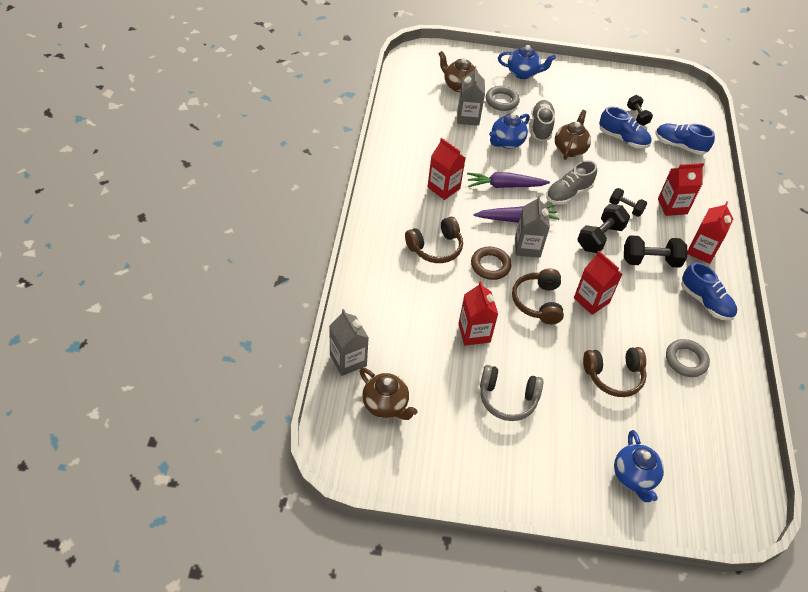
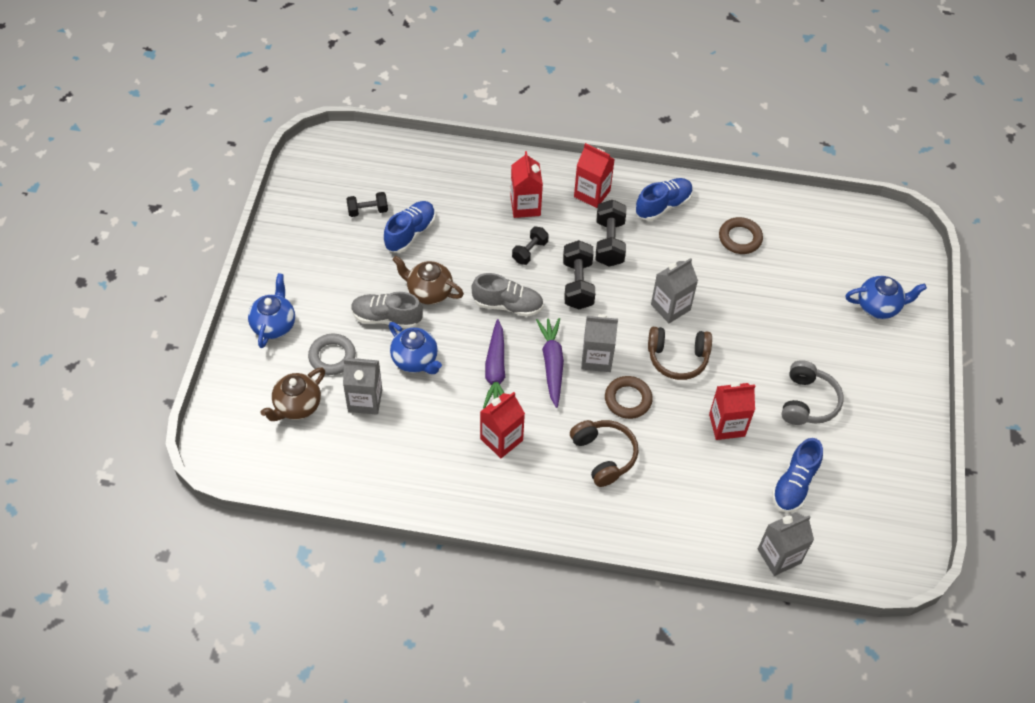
camera: 85 degrees left, 5 degrees up
(385, 405) = (832, 518): brown teapot -> none
(568, 193) = (508, 305): grey shoe -> grey shoe turned 45 degrees counterclockwise
(591, 300) = (670, 307): red carton -> grey carton
(600, 237) = (577, 284): black dumbbell -> black dumbbell turned 45 degrees clockwise
(613, 376) = (767, 303): brown headphones -> none
(679, 146) = (423, 178): blue shoe -> blue shoe (794, 484)
(686, 360) = (740, 238): grey ring -> brown ring

